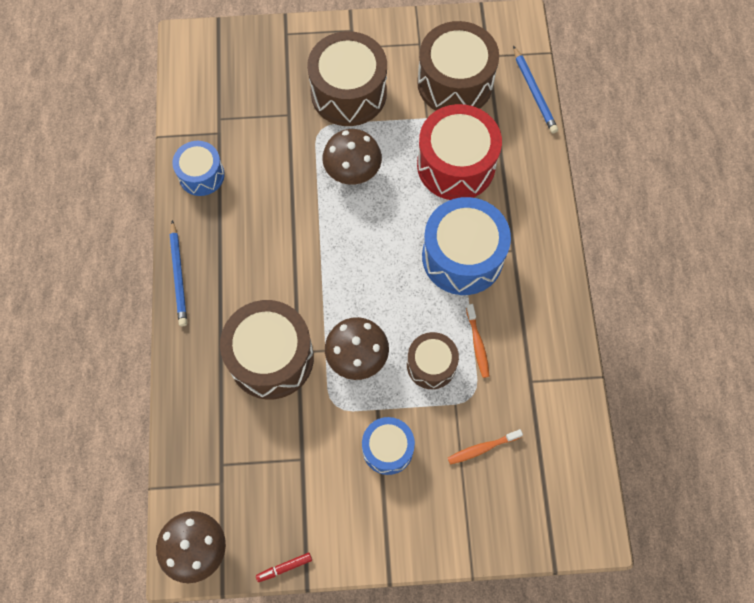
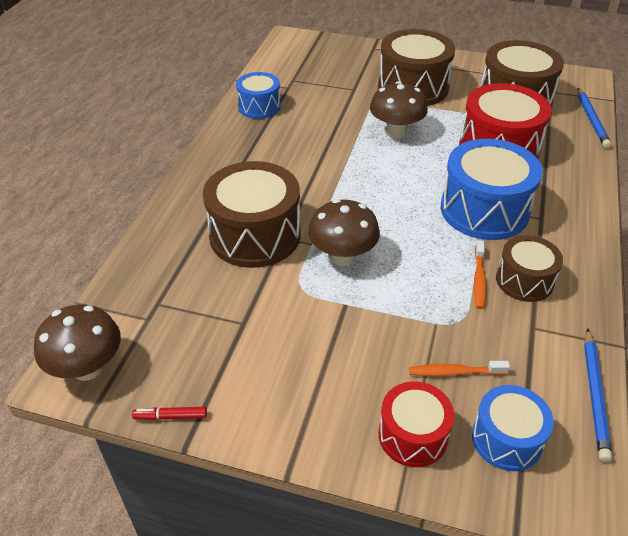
camera: 20 degrees right, 25 degrees down
(179, 275) = (202, 160): blue pencil -> blue pencil (595, 395)
(387, 449) = (342, 341): blue drum -> blue drum (506, 439)
(431, 365) = (420, 283): brown drum -> brown drum (524, 280)
(467, 517) = (413, 435): none -> red drum

